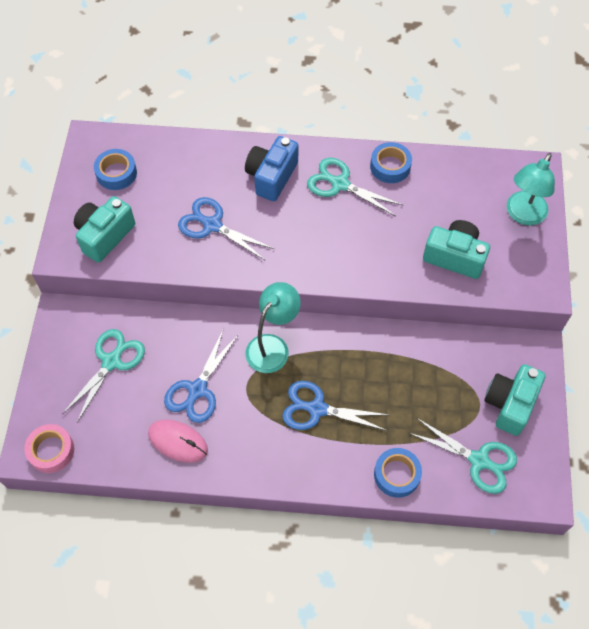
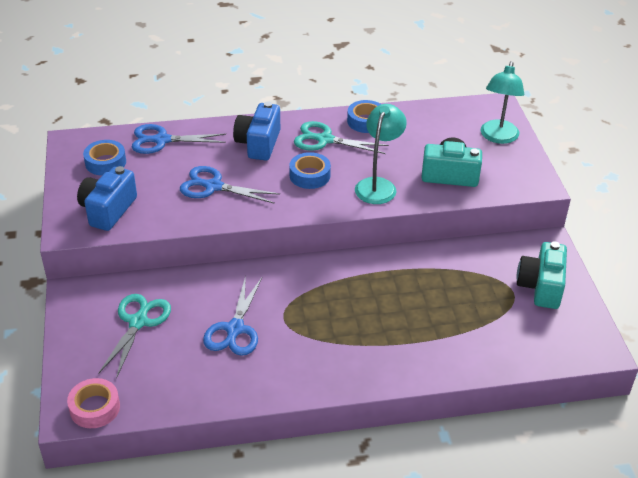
camera: 15 degrees left, 20 degrees down
(105, 236) = (108, 210): turquoise camera -> blue camera
(178, 441) = (228, 375): pink mouse -> none
(272, 346) = (299, 282): turquoise lamp -> turquoise lamp (378, 185)
(316, 409) = (359, 323): blue scissors -> blue scissors (161, 140)
(396, 474) = (457, 361): blue tape -> blue tape (309, 175)
(479, 460) = (531, 335): turquoise scissors -> none

